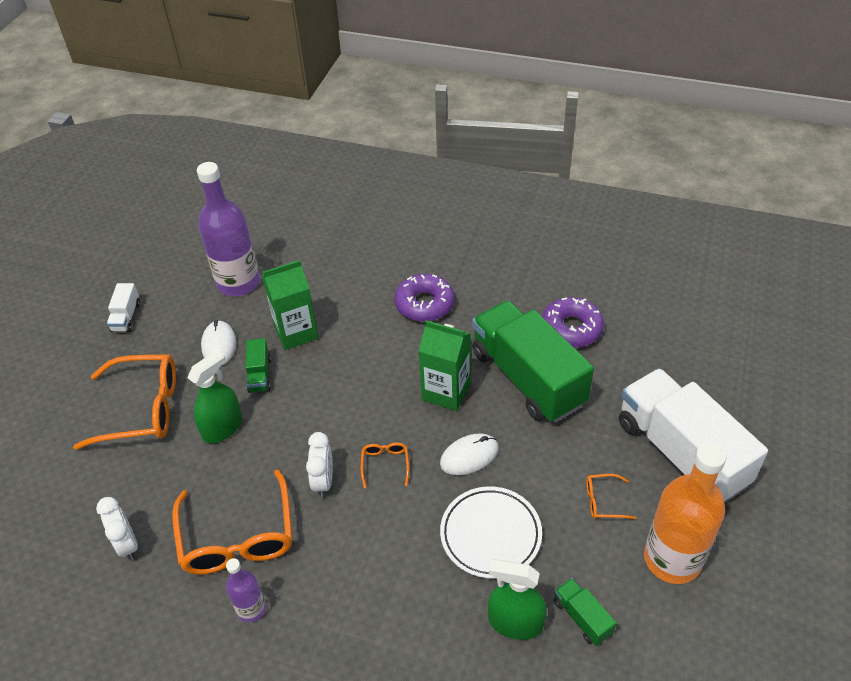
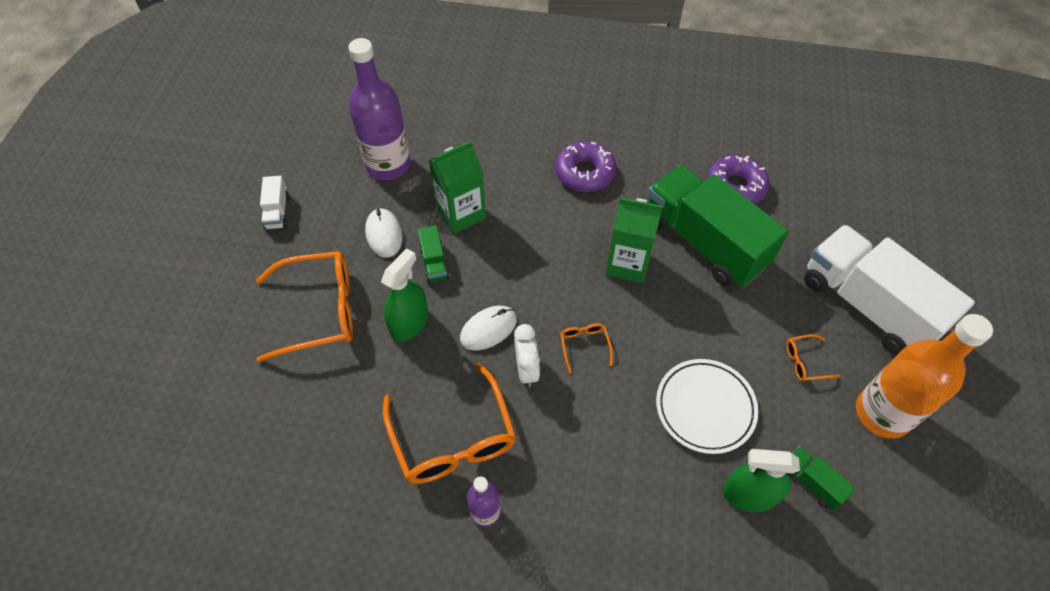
camera: 10 degrees left, 10 degrees up
(127, 544) = (339, 458): white clock -> none
(469, 456) = (666, 329): white mouse -> white mouse (488, 329)

